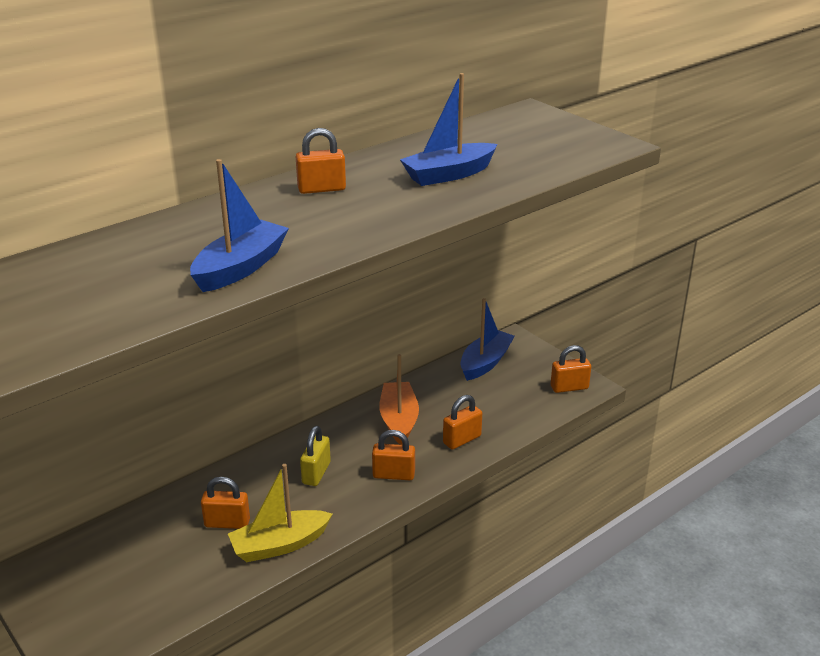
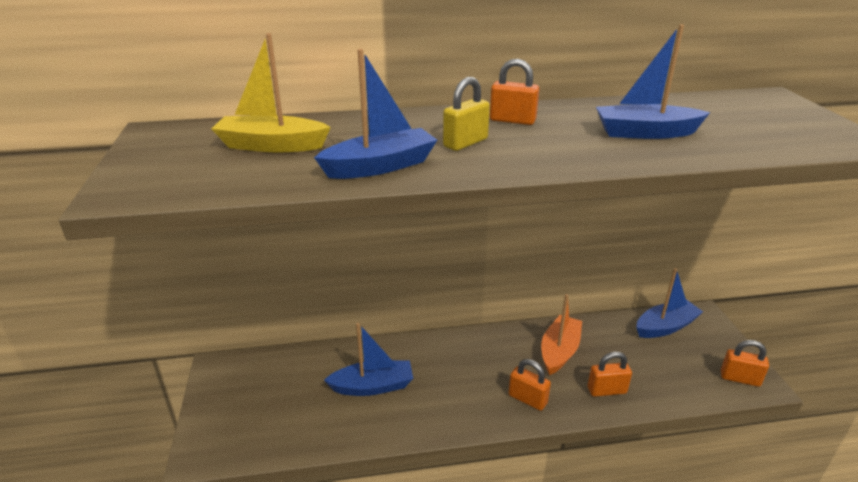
camera: 30 degrees right, 0 degrees up
(227, 523) = (373, 386): orange padlock -> blue boat
(279, 545) = (399, 423): yellow boat -> yellow boat (271, 145)
(316, 473) = (465, 372): yellow padlock -> yellow padlock (465, 143)

